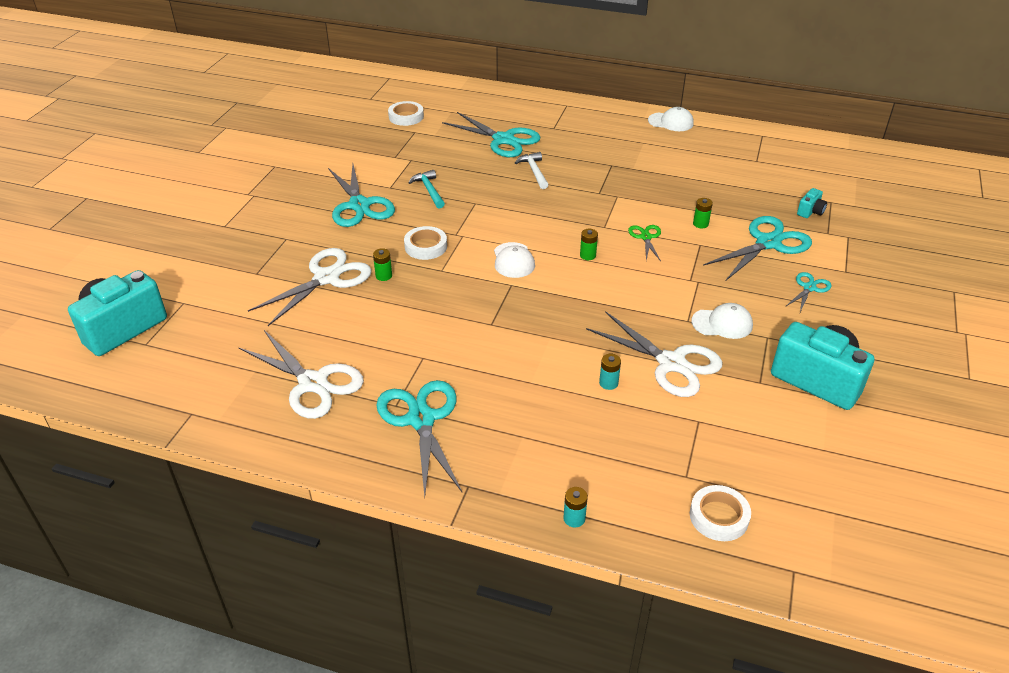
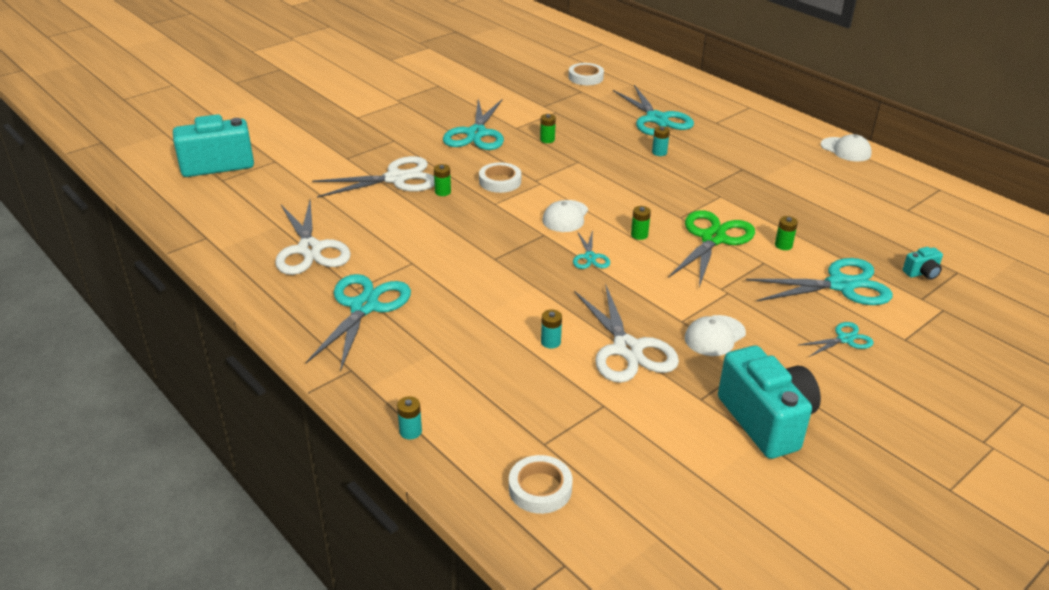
camera: 30 degrees right, 5 degrees down
(429, 190) = (547, 140): turquoise hammer -> green battery
(534, 171) = (659, 152): white hammer -> turquoise battery
(568, 292) = (590, 257): none -> turquoise scissors
(646, 237) = (713, 238): green scissors -> green scissors, size x1.97
(722, 323) = (714, 336): white cap -> white cap turned 105 degrees clockwise

